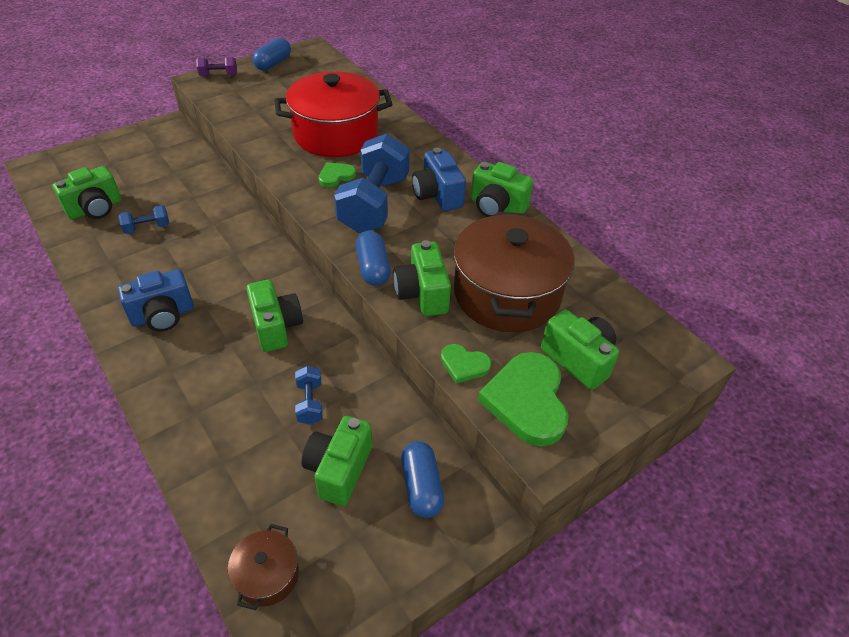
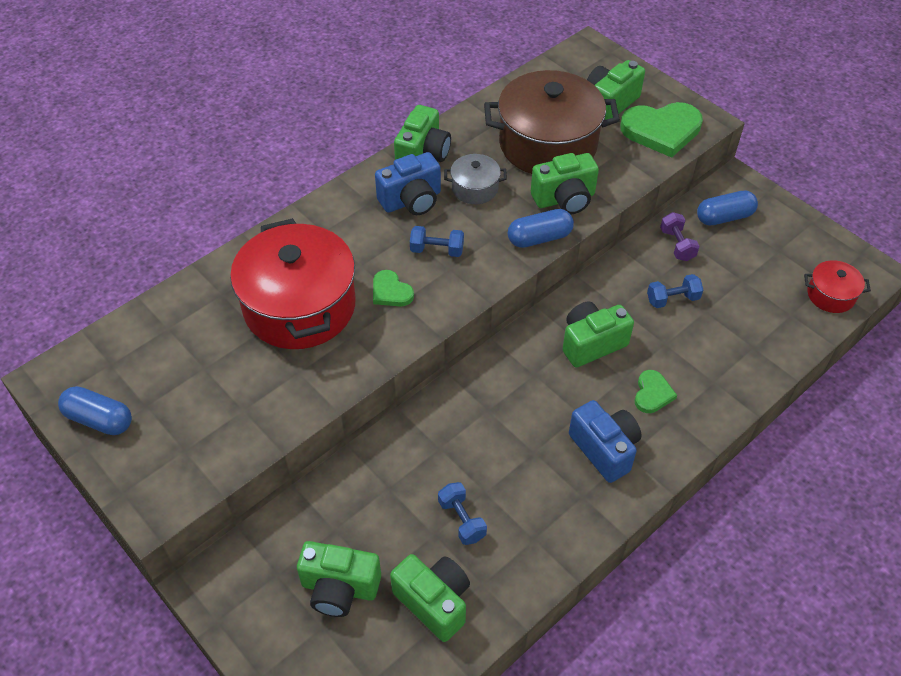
camera: 95 degrees left, 5 degrees up
(218, 75) = (138, 485): purple dumbbell -> purple dumbbell (677, 245)
(267, 575) = (831, 295): brown pot -> red pot
(339, 469) = (730, 268): green camera -> green camera (339, 588)
(374, 204) = (437, 250): blue dumbbell -> blue dumbbell, size x0.45
(447, 234) = (475, 188): none -> grey pot
(464, 365) = (639, 167): green heart -> green heart (652, 393)

